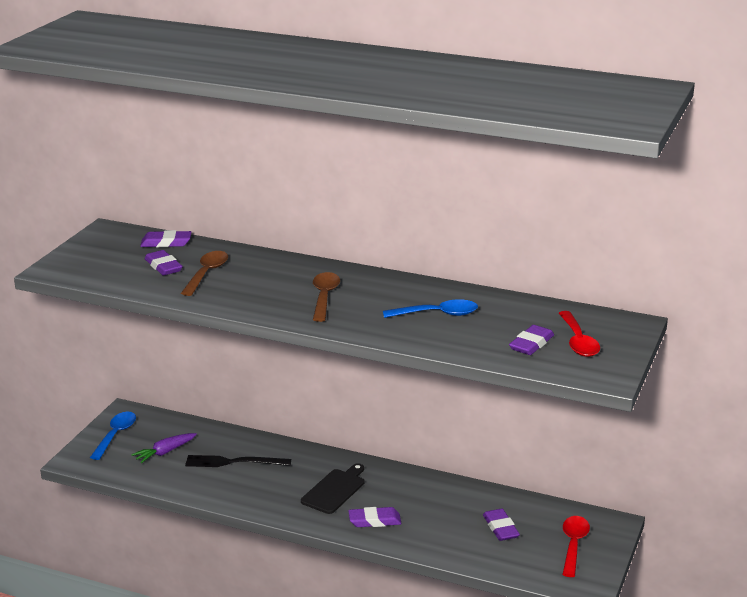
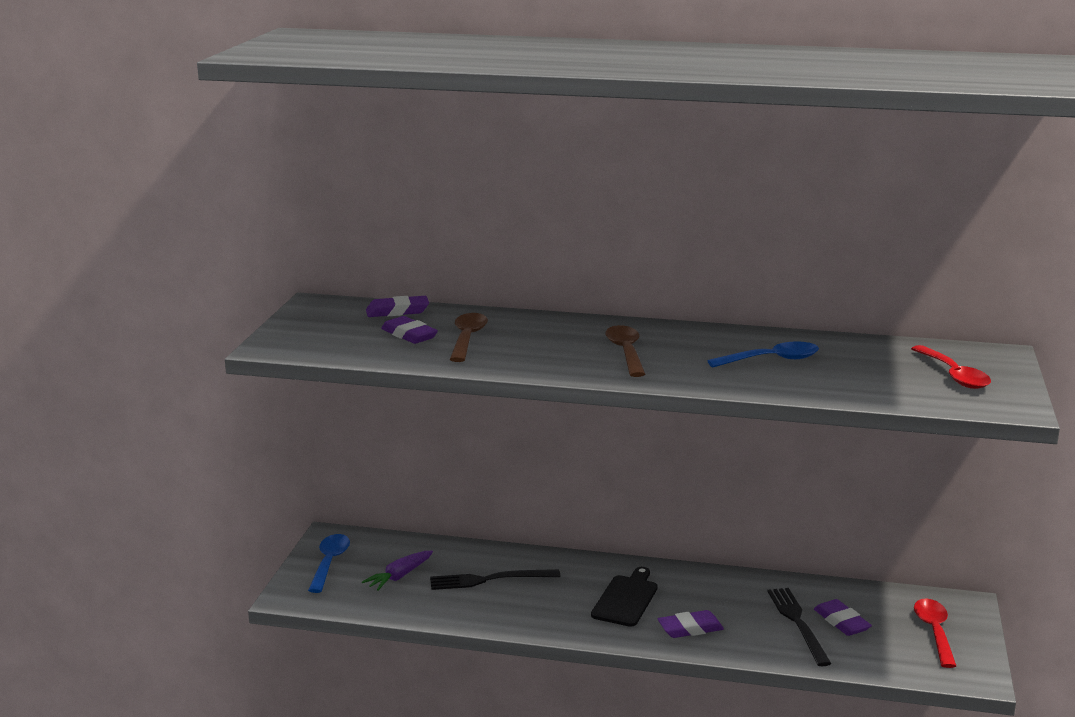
camera: 10 degrees left, 5 degrees down
(464, 525) = (798, 623): none -> black fork
(531, 344) = (902, 381): purple eraser -> none

